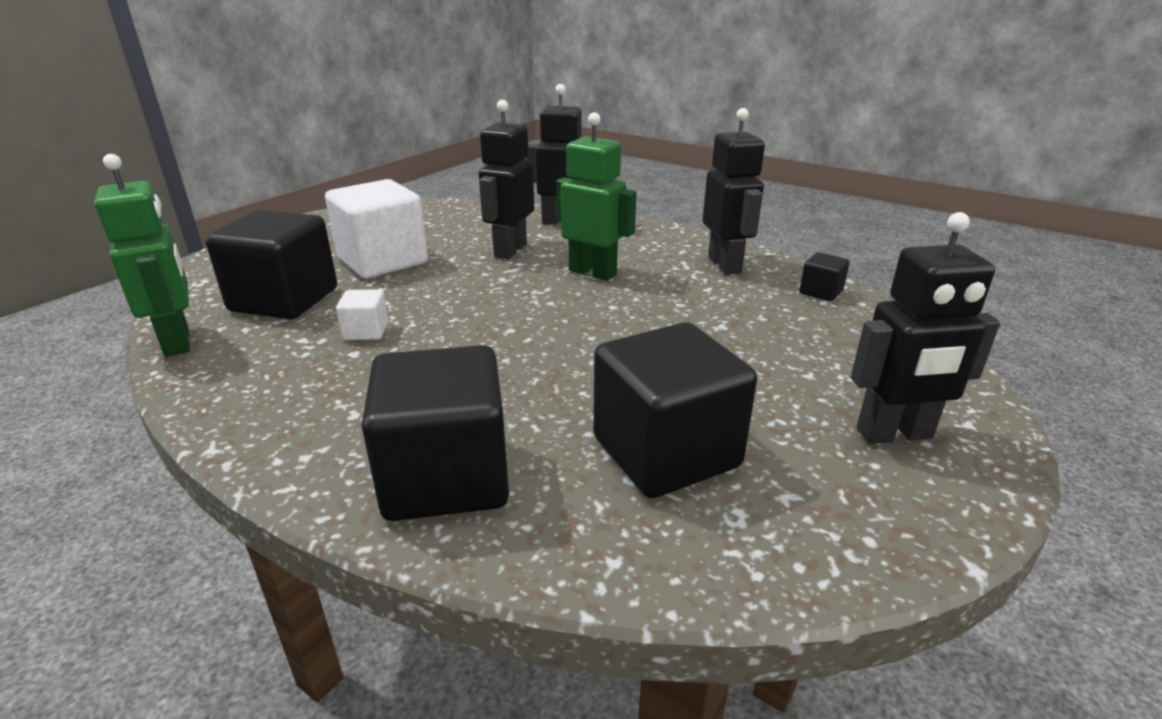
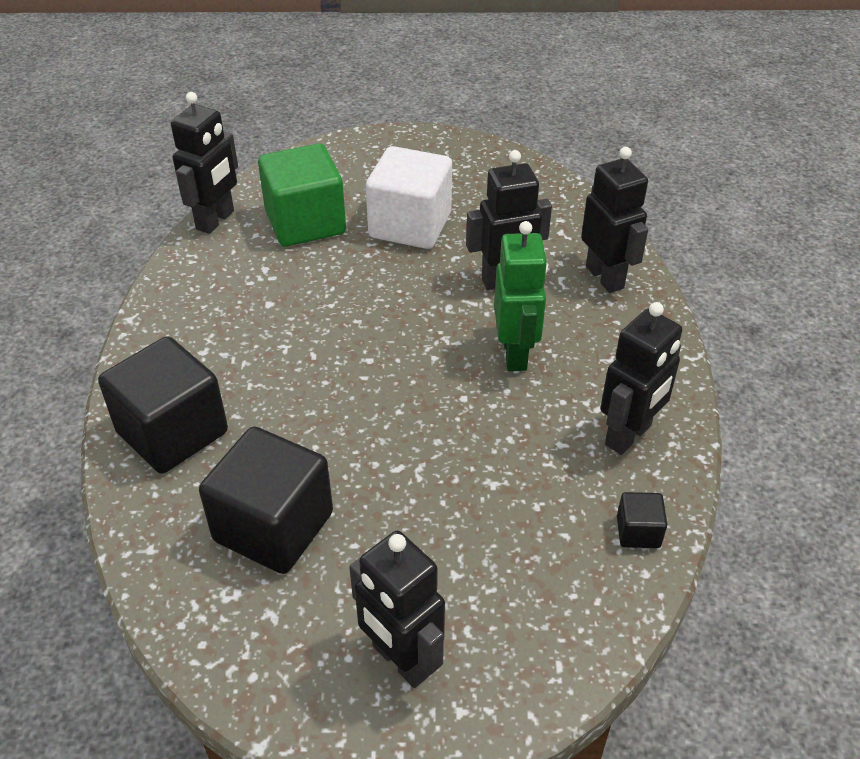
camera: 55 degrees right, 15 degrees up
(178, 342) = (216, 220): green robot -> black robot
(284, 300) = (305, 223): black cube -> green cube
(366, 331) = (299, 290): white cube -> none

